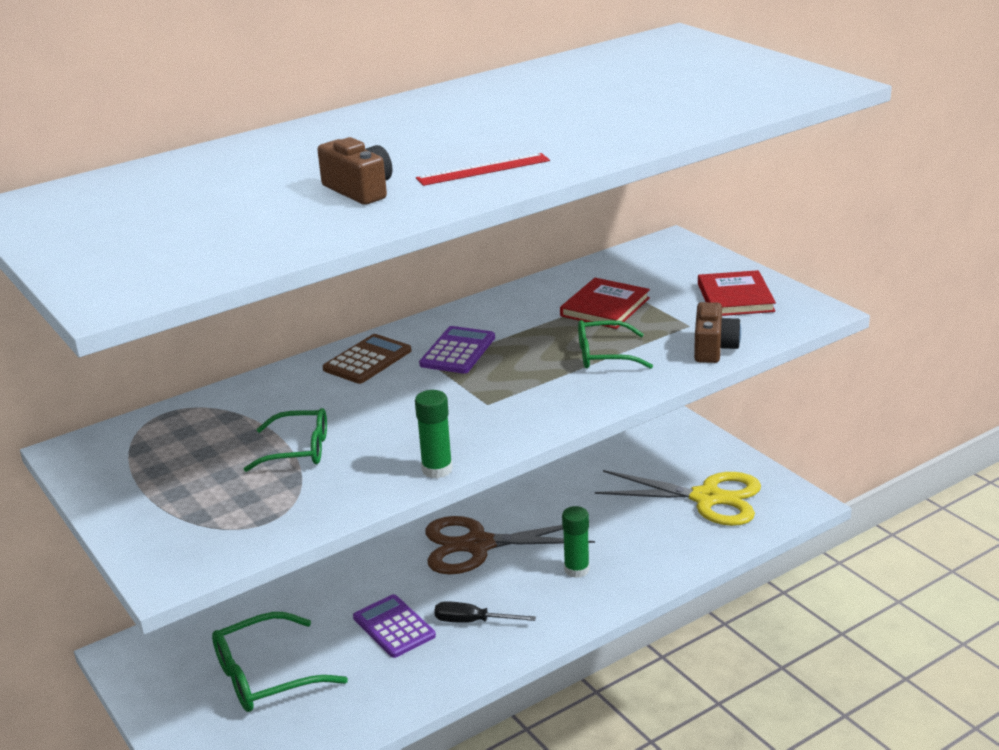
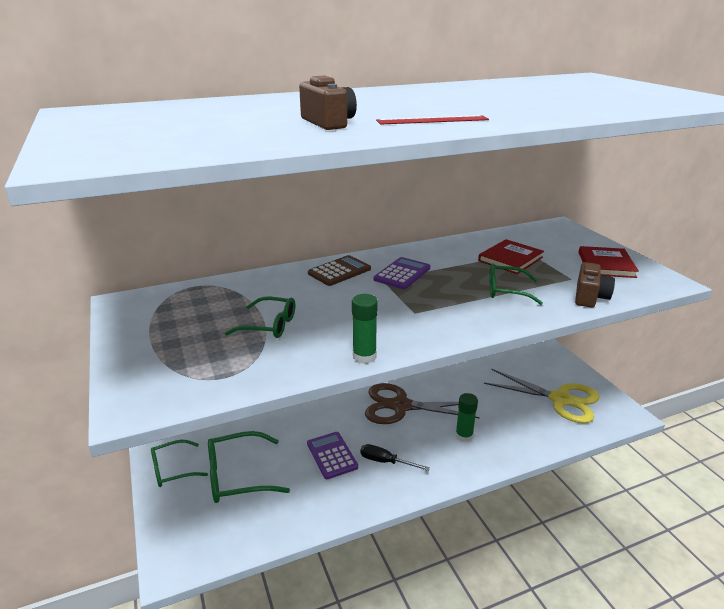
camera: 10 degrees right, 0 degrees up
(166, 685) = (173, 469): none -> green glasses

